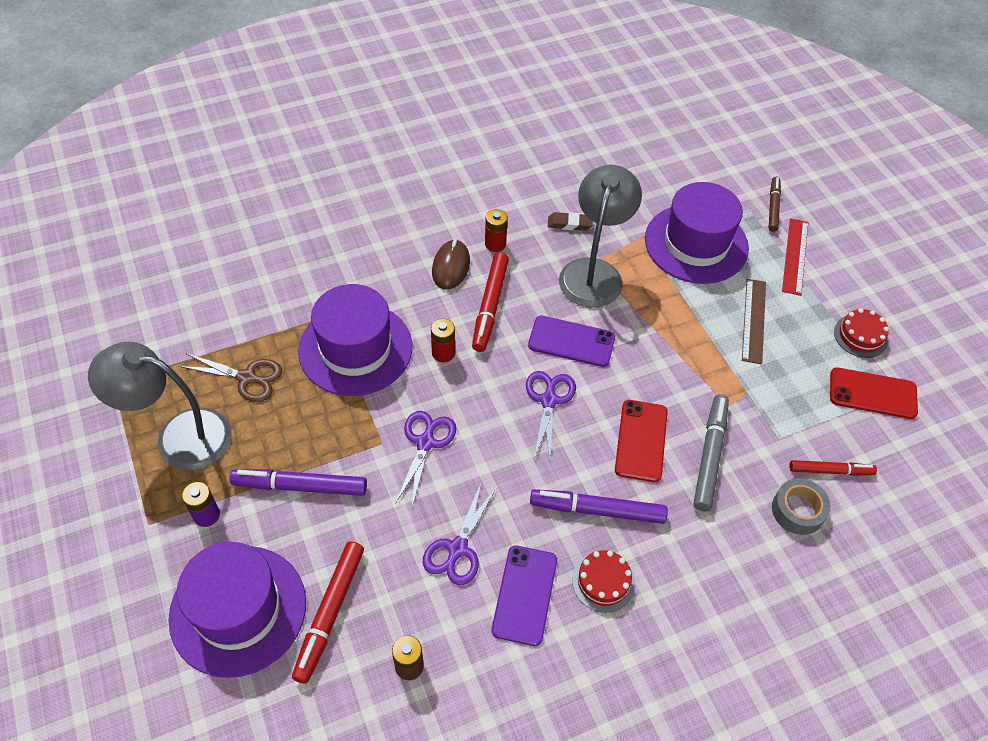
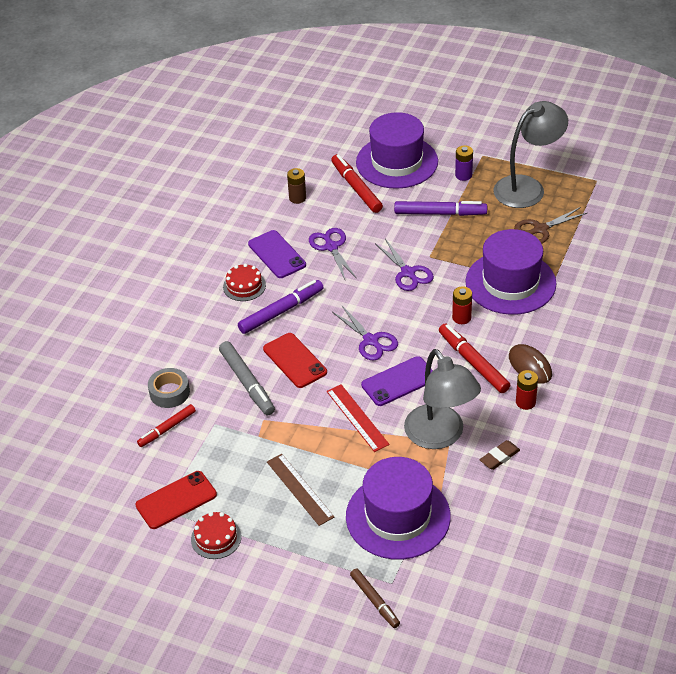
camera: 140 degrees right, 10 degrees down
(300, 486) = (440, 213): purple marker -> purple marker turned 45 degrees clockwise
(795, 256) = (317, 567): red ruler -> red ruler (357, 417)

